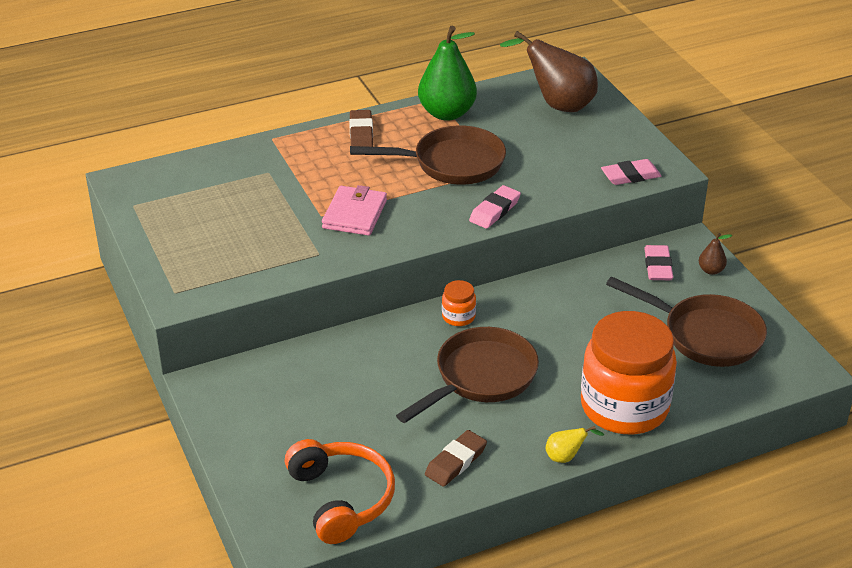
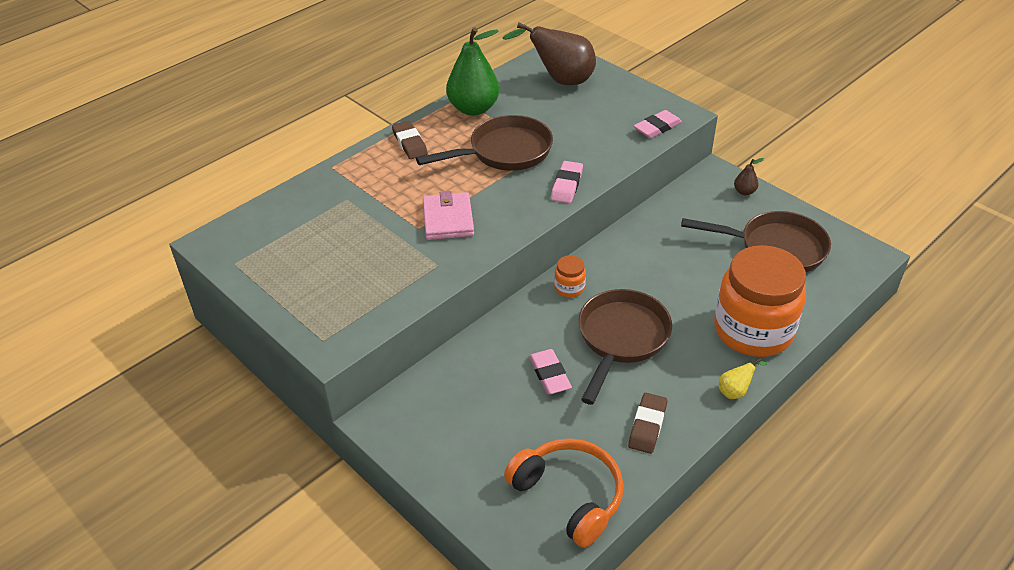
camera: 20 degrees left, 5 degrees up
(658, 266) = (702, 199): pink eraser -> pink eraser (549, 374)

